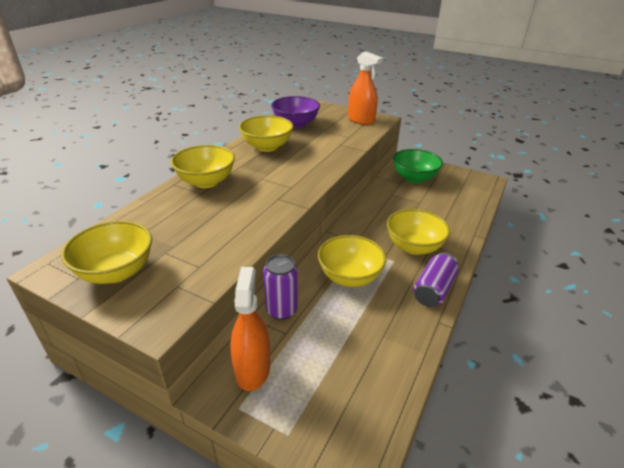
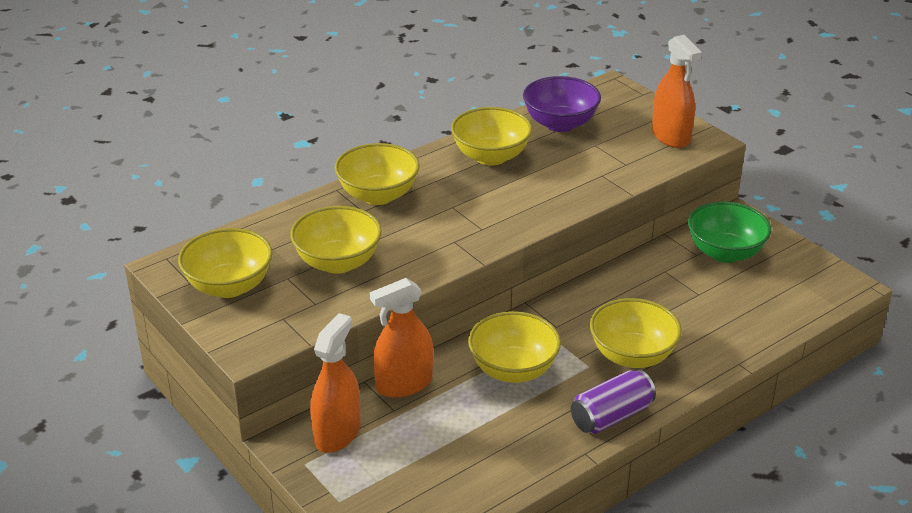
camera: 25 degrees right, 0 degrees up
(201, 231) = (338, 262): none -> yellow bowl
(281, 310) = (404, 384): purple can -> orange spray bottle

